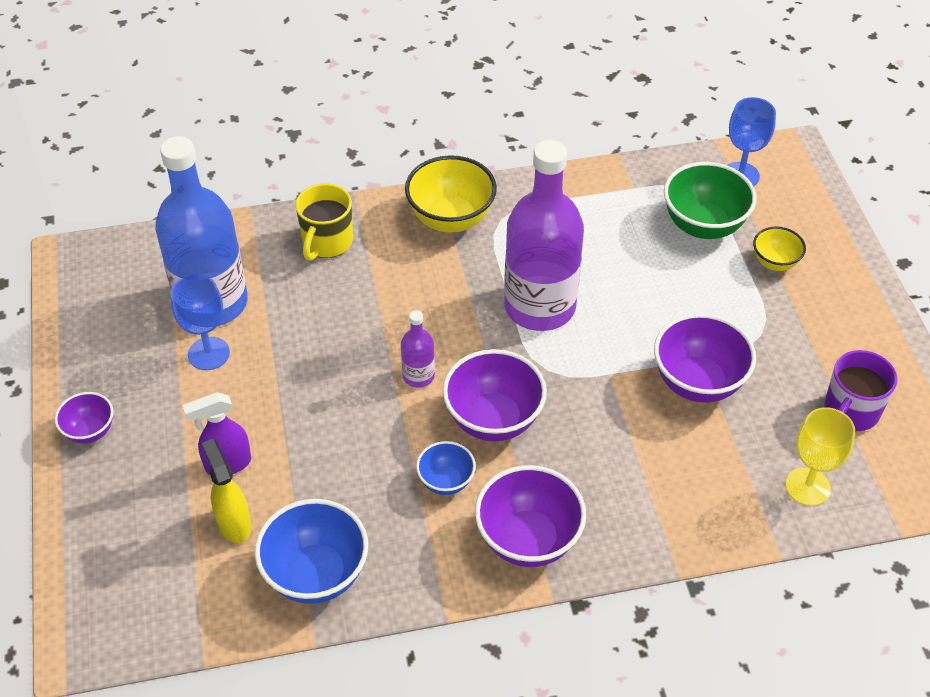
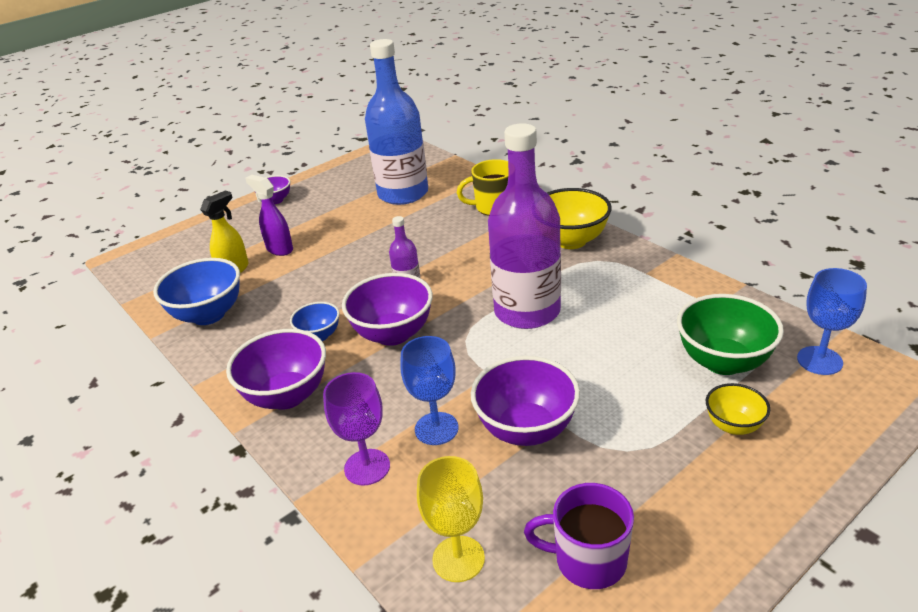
camera: 65 degrees right, 15 degrees down
(209, 353) = (361, 209): blue goblet -> blue goblet (436, 428)
(672, 509) = (367, 467): none -> purple goblet

